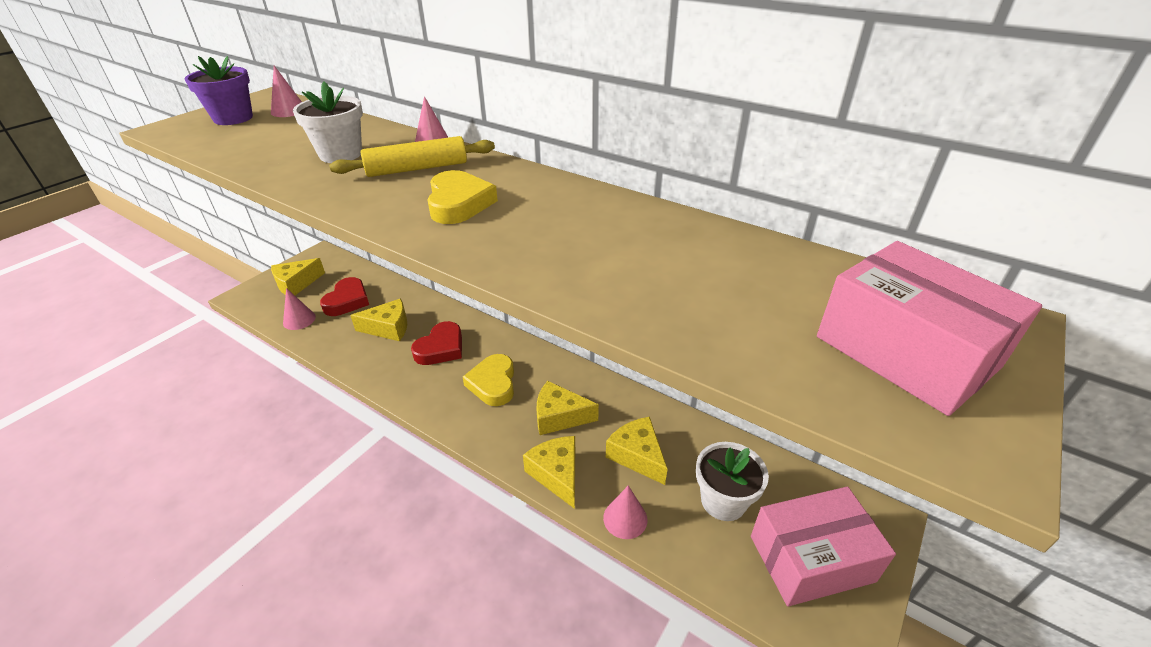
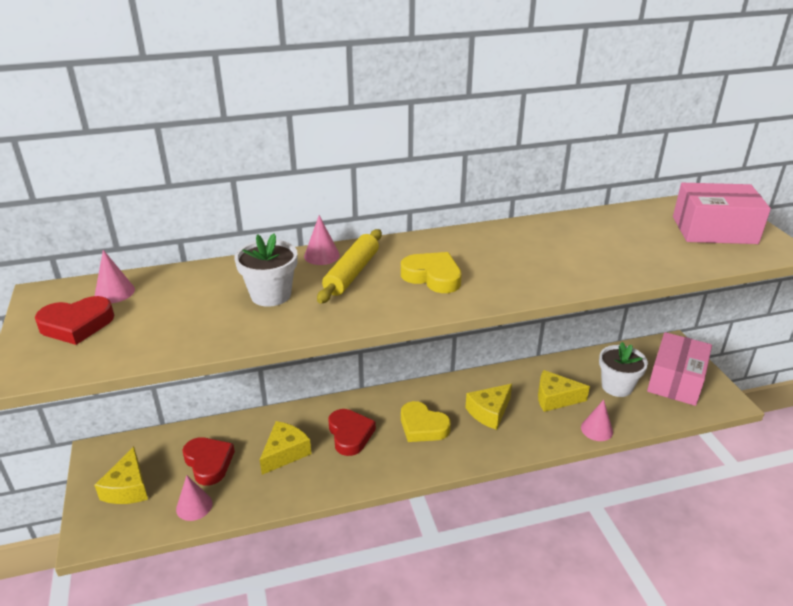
camera: 50 degrees left, 5 degrees down
(233, 118) = (77, 325): purple flower pot -> red heart
(556, 474) = (538, 439): yellow cheese -> none

